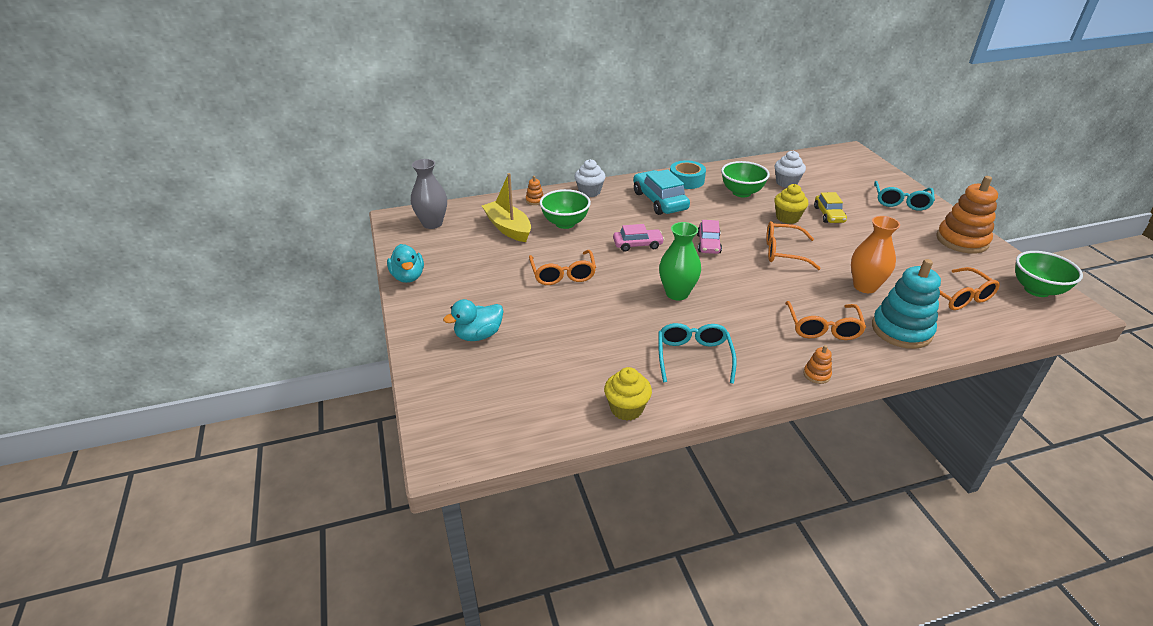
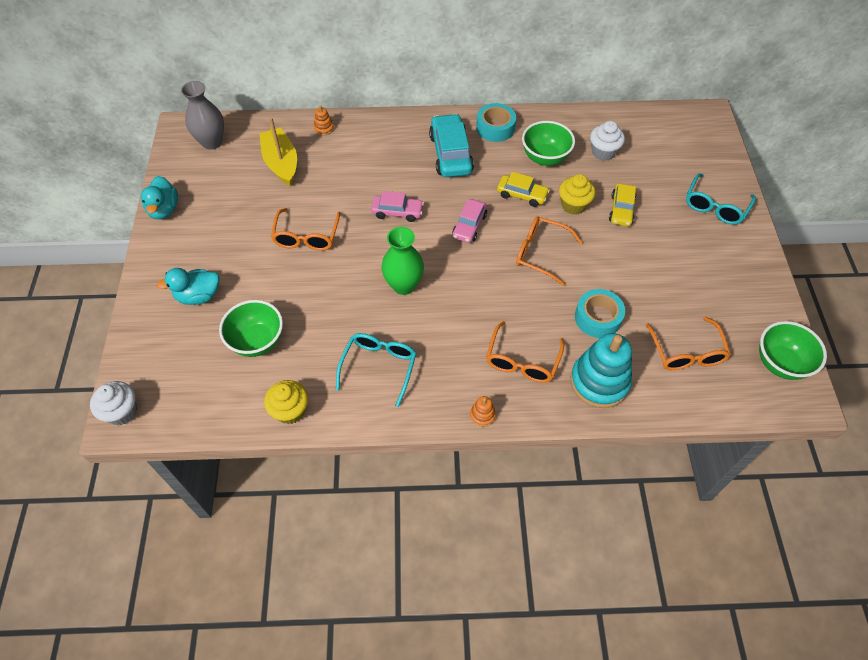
camera: 15 degrees right, 20 degrees up
(565, 223) = (339, 167): green bowl -> green bowl (257, 341)
(589, 192) = (384, 126): white cupcake -> white cupcake (122, 411)
(739, 218) = (522, 195): none -> yellow car
(865, 286) = (597, 318): orange vase -> turquoise tape
(962, 240) = (746, 277): orange stacking toy -> none

